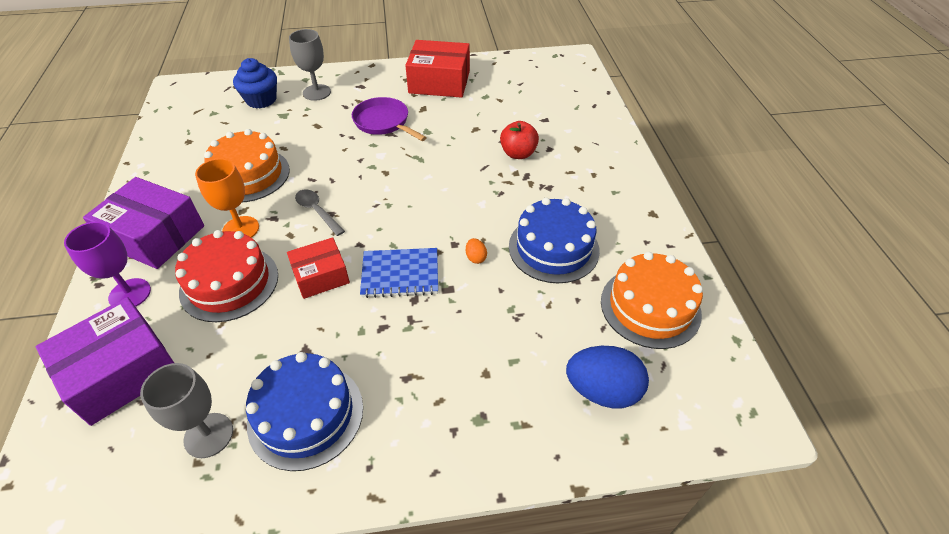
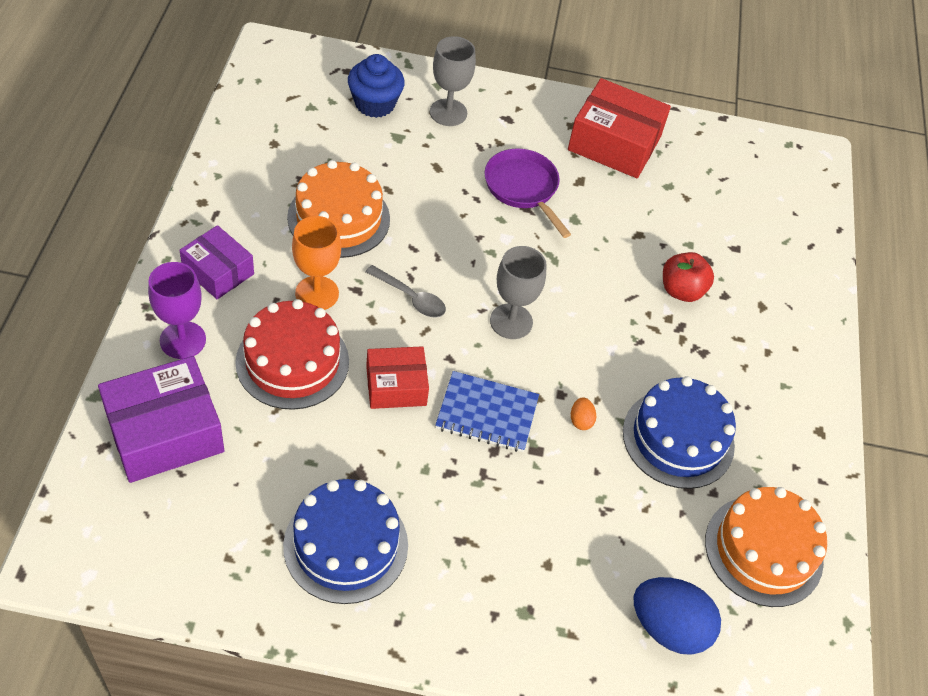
camera: 10 degrees right, 5 degrees up
(155, 236) = (218, 271): purple box -> purple box, size x0.62
(208, 435) = (244, 533): grey goblet -> grey goblet (511, 321)
(317, 211) = (410, 297): grey spoon -> grey spoon turned 150 degrees clockwise

